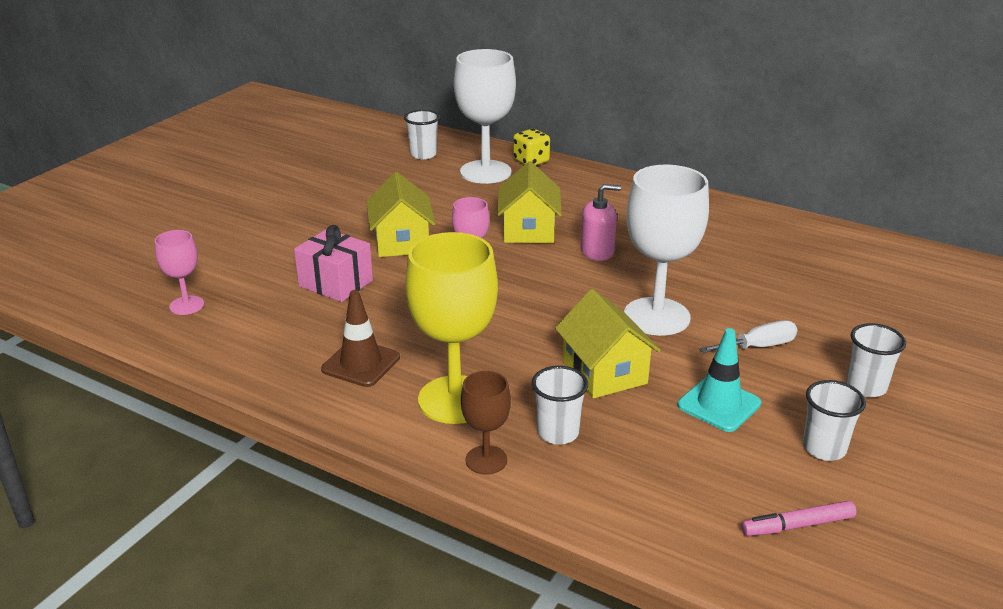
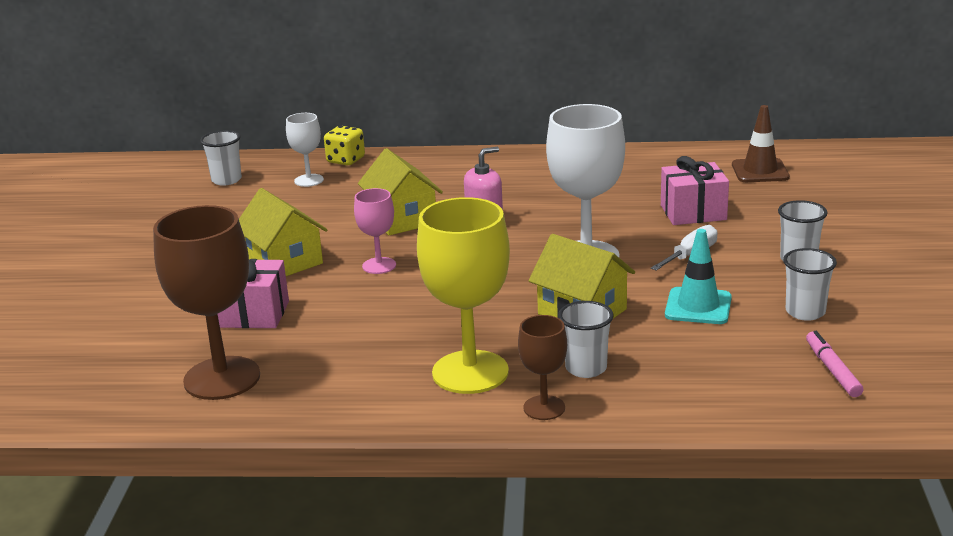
camera: 25 degrees left, 5 degrees down
(187, 305) = (108, 378): pink goblet -> none
(263, 334) = (222, 378): none -> brown goblet
(361, 363) = (350, 372): brown traffic cone -> brown traffic cone (760, 171)
(485, 172) = (309, 180): white goblet -> white goblet, size x0.52
(797, 525) = (832, 370): pink marker -> pink marker turned 120 degrees clockwise
(799, 301) = (693, 212): none -> pink gift

